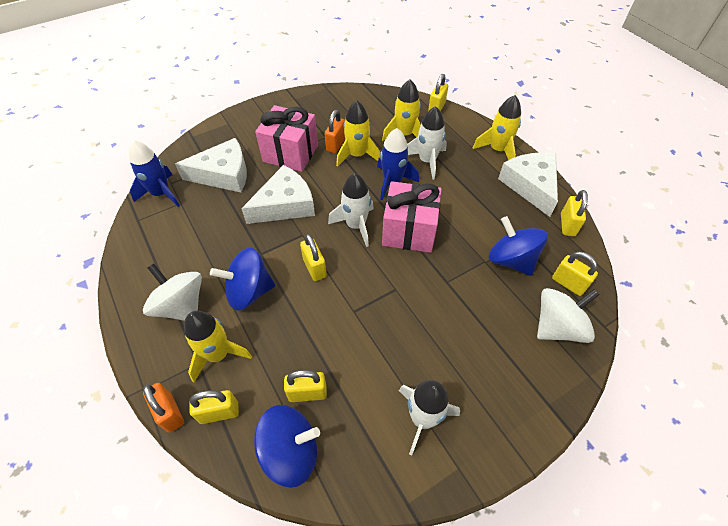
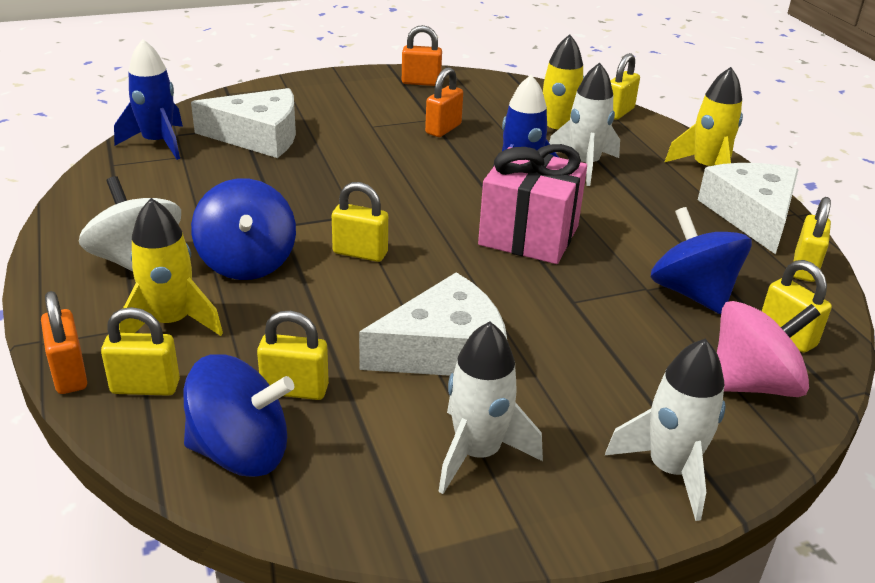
camera: 10 degrees right, 20 degrees down
(249, 291) = (247, 262): blue spinning top -> blue spinning top turned 105 degrees counterclockwise
(285, 205) = (340, 180): white cheese -> white cheese (444, 350)
(290, 153) = (369, 128): pink gift -> none
(311, 103) = (421, 82): none -> orange padlock
(314, 268) = (360, 253): yellow padlock -> yellow padlock turned 60 degrees counterclockwise
(356, 225) = (443, 217): white rocket -> white rocket (670, 470)
(357, 155) = (473, 144): yellow rocket -> none
(557, 327) = (752, 384): white spinning top -> pink spinning top

